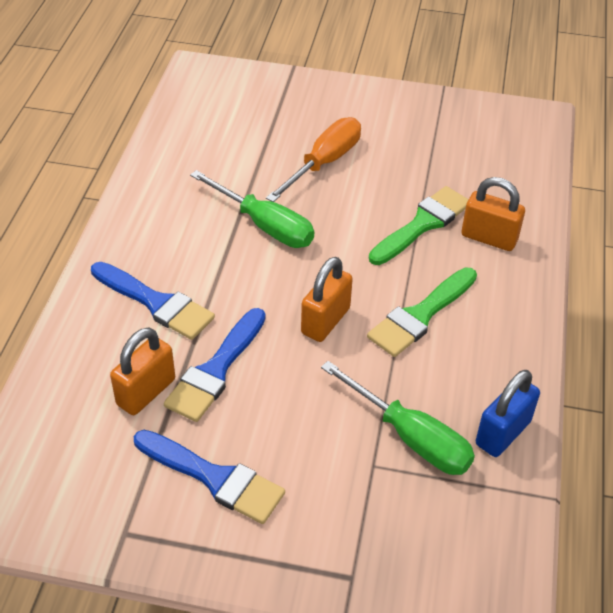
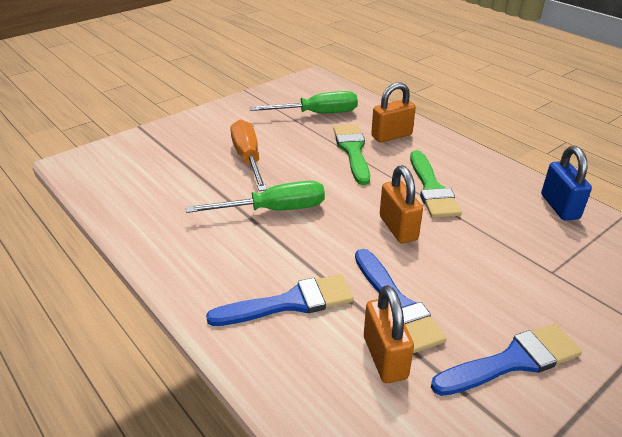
camera: 50 degrees left, 10 degrees down
(410, 437) = (537, 243): green screwdriver -> green screwdriver (317, 114)

